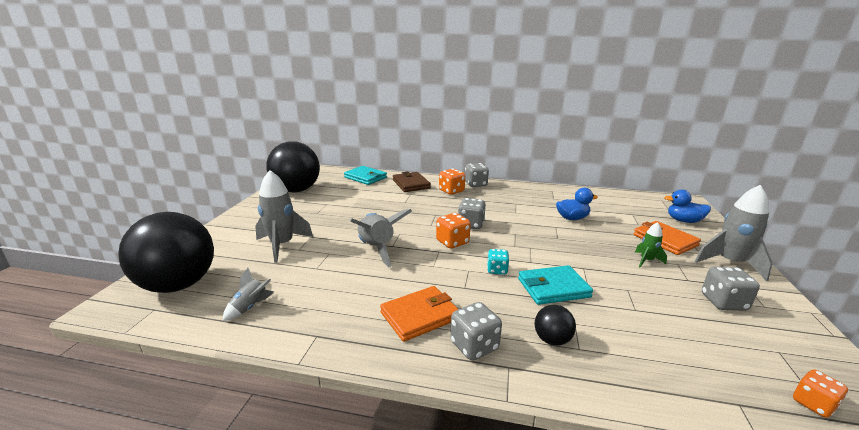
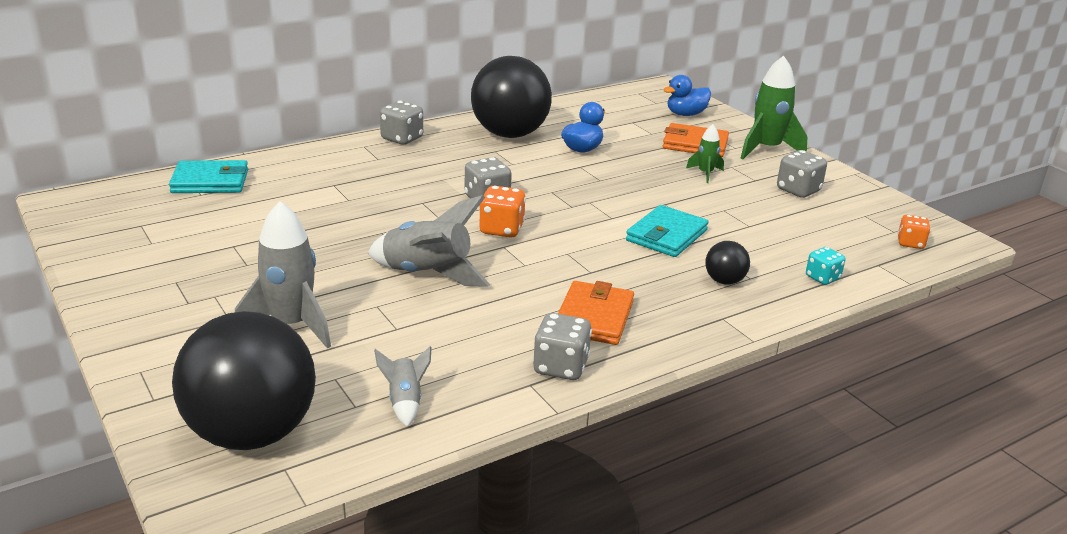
camera: 45 degrees left, 5 degrees up
(296, 190) = (129, 244): black ball -> black ball (510, 134)
(411, 184) = (308, 169): brown wallet -> none
(451, 191) = (386, 160): orange dice -> none
(474, 346) = (676, 317): grey dice -> grey dice (560, 367)
(497, 270) = (594, 240): turquoise dice -> turquoise dice (822, 278)
(730, 263) = (766, 149): grey rocket -> green rocket

